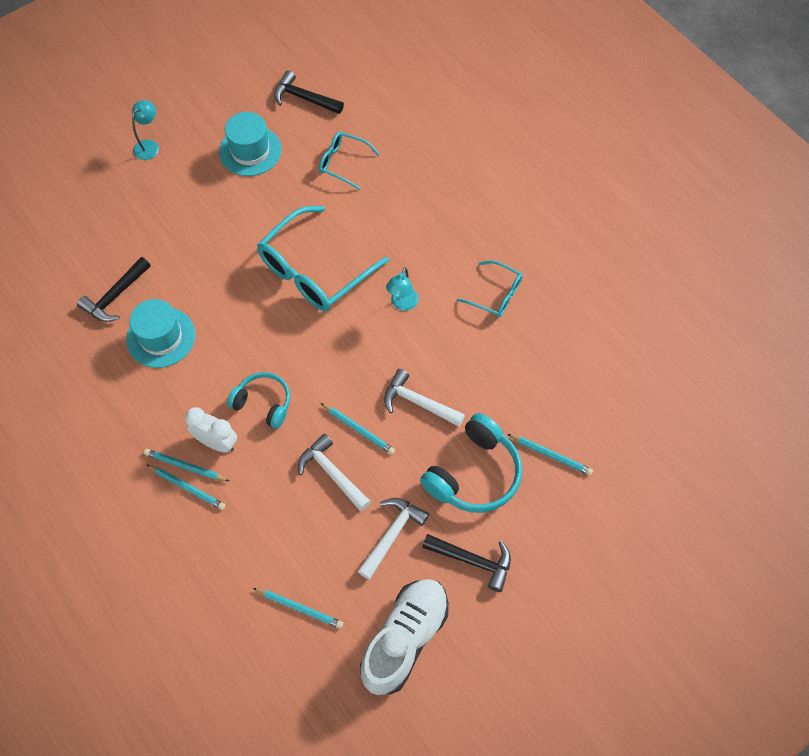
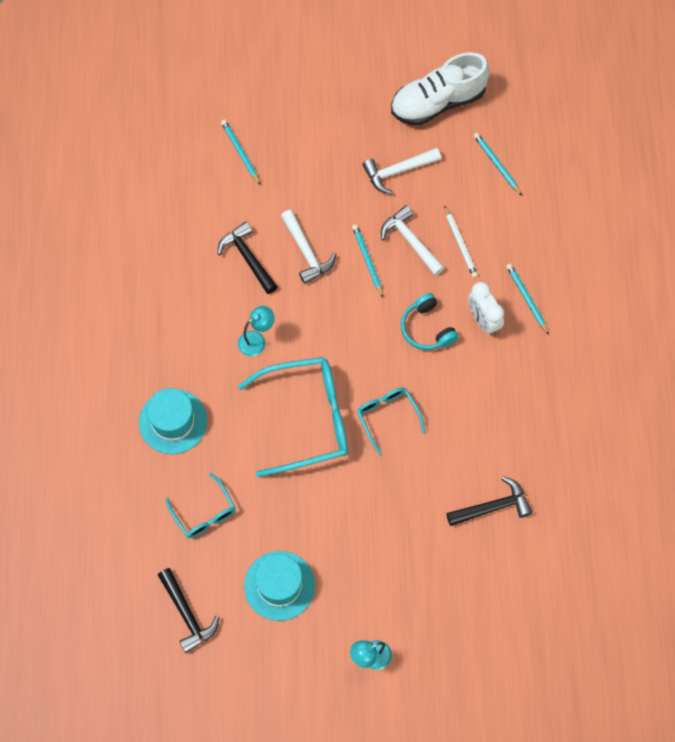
camera: 145 degrees left, 5 degrees up
(161, 337) = (475, 441): turquoise hat -> turquoise hat (173, 421)
(185, 466) = (519, 316): turquoise pencil -> none
(283, 500) = (460, 244): none -> white pencil
(332, 473) = (410, 241): white hammer -> white hammer turned 150 degrees clockwise
(473, 561) = (354, 119): black hammer -> black hammer (247, 257)
(474, 474) = (306, 174): turquoise headphones -> none
(495, 294) = (175, 299): turquoise glasses -> turquoise glasses (387, 416)

